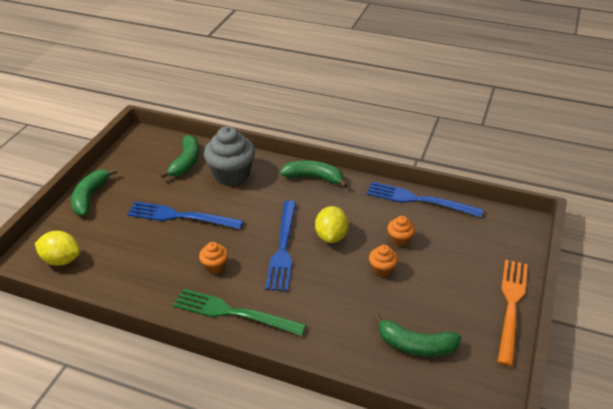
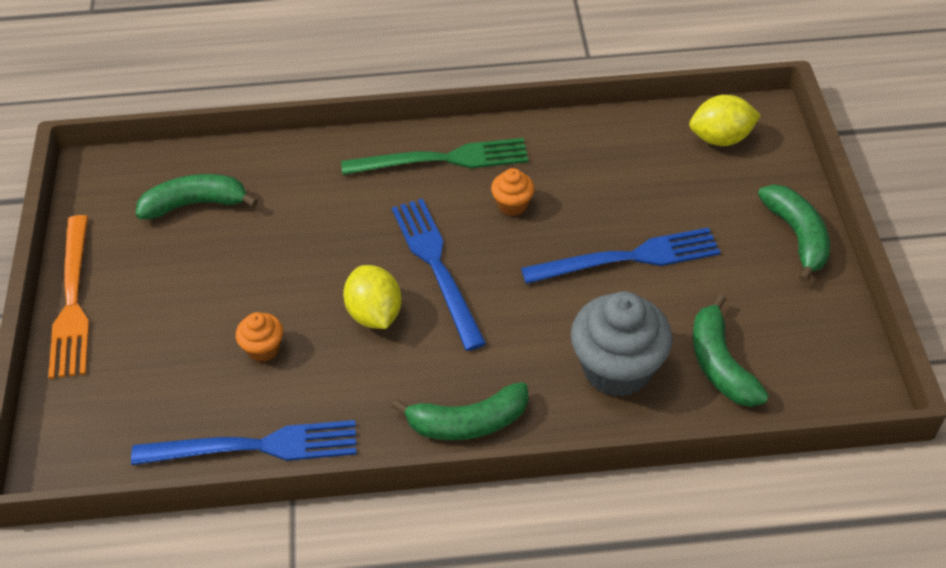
camera: 155 degrees right, 10 degrees up
(382, 269) = (273, 288): orange cupcake -> none

